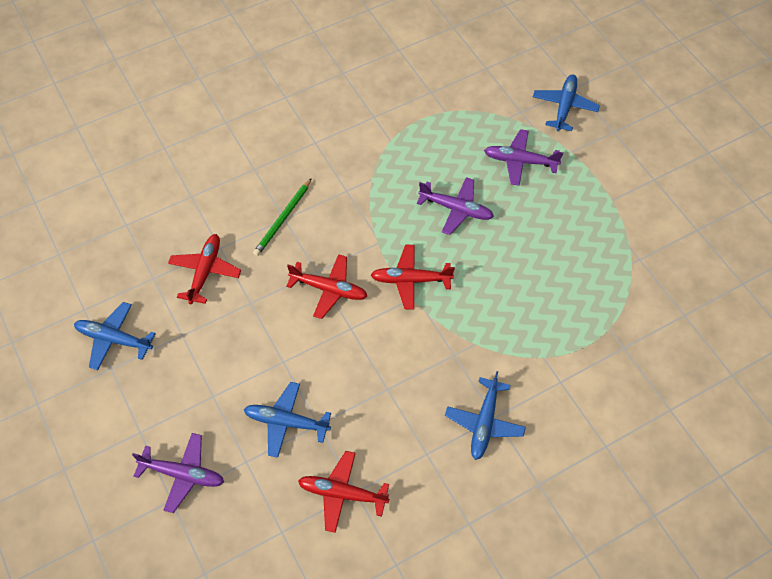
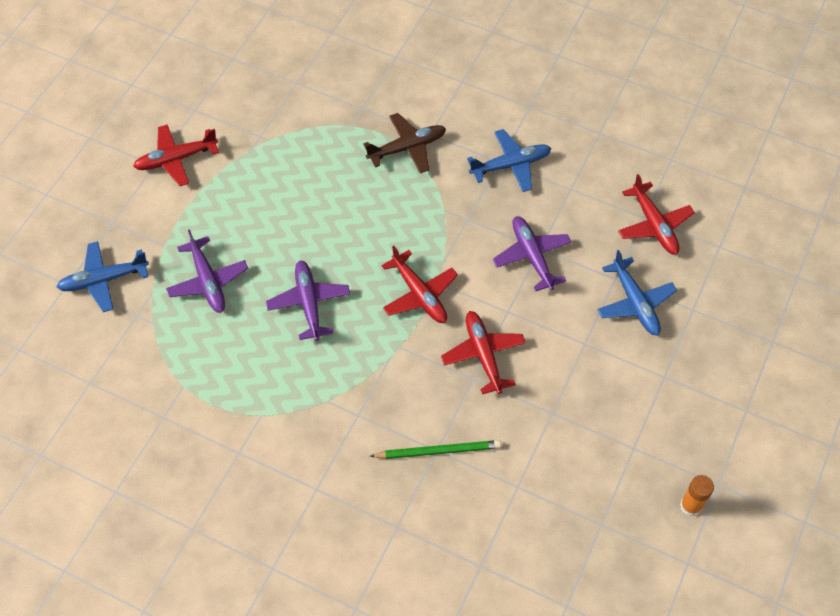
camera: 125 degrees left, 0 degrees up
(114, 339) = (690, 506): blue plane -> orange glue stick
(182, 474) = (747, 349): purple plane -> purple plane (532, 257)
(205, 272) = (555, 479): red plane -> red plane (176, 159)
(557, 355) = (407, 148): none -> brown plane

